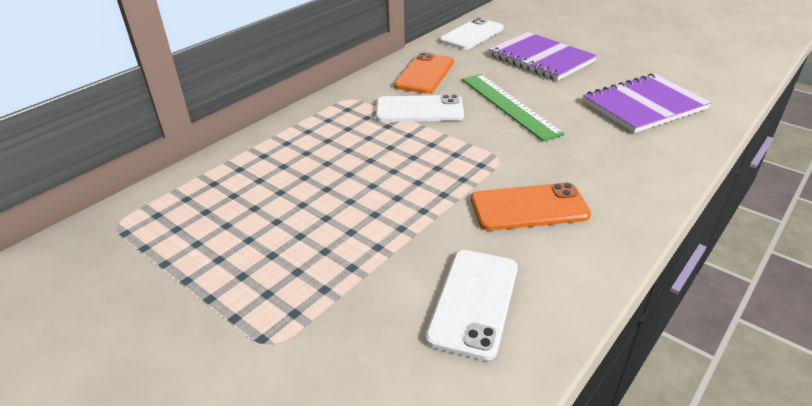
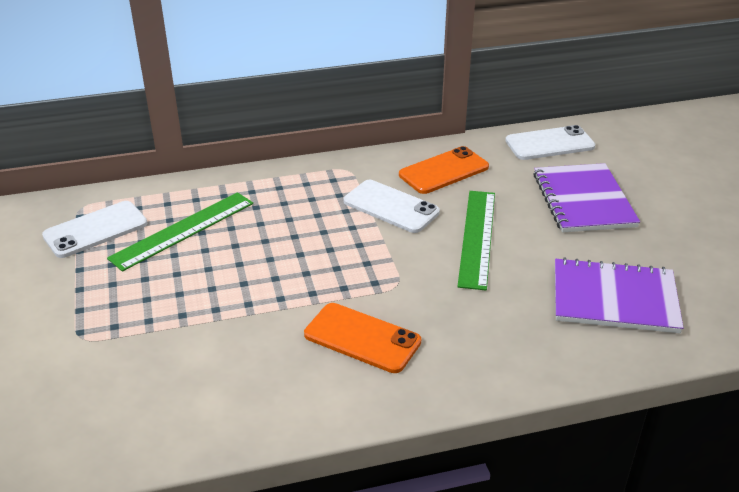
camera: 35 degrees right, 0 degrees up
(259, 198) = (183, 230): none -> green ruler
(473, 302) = (227, 384): white phone -> white phone (95, 230)

